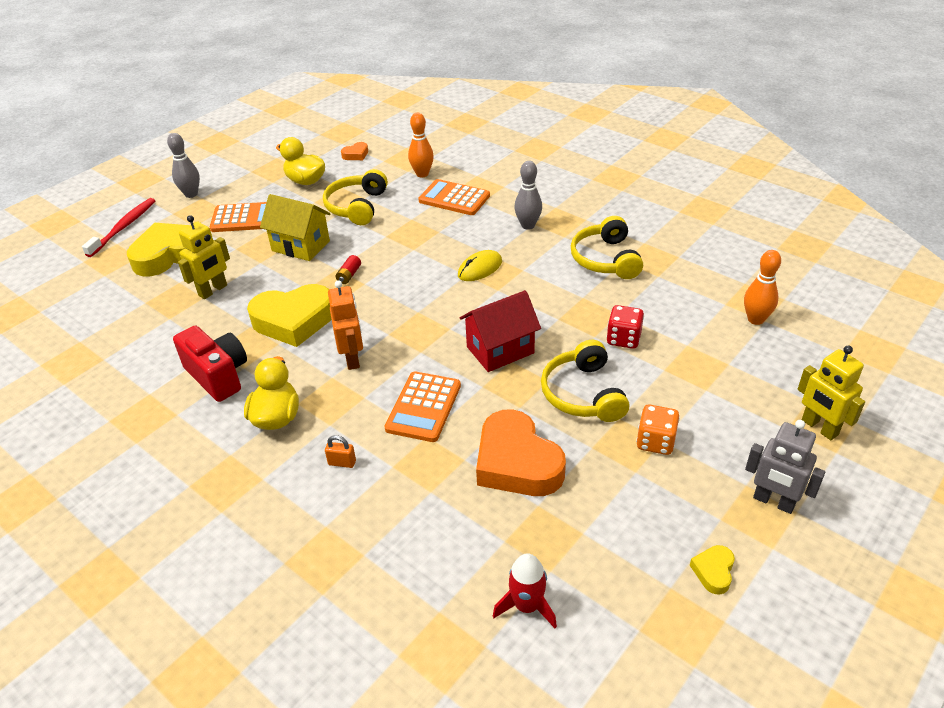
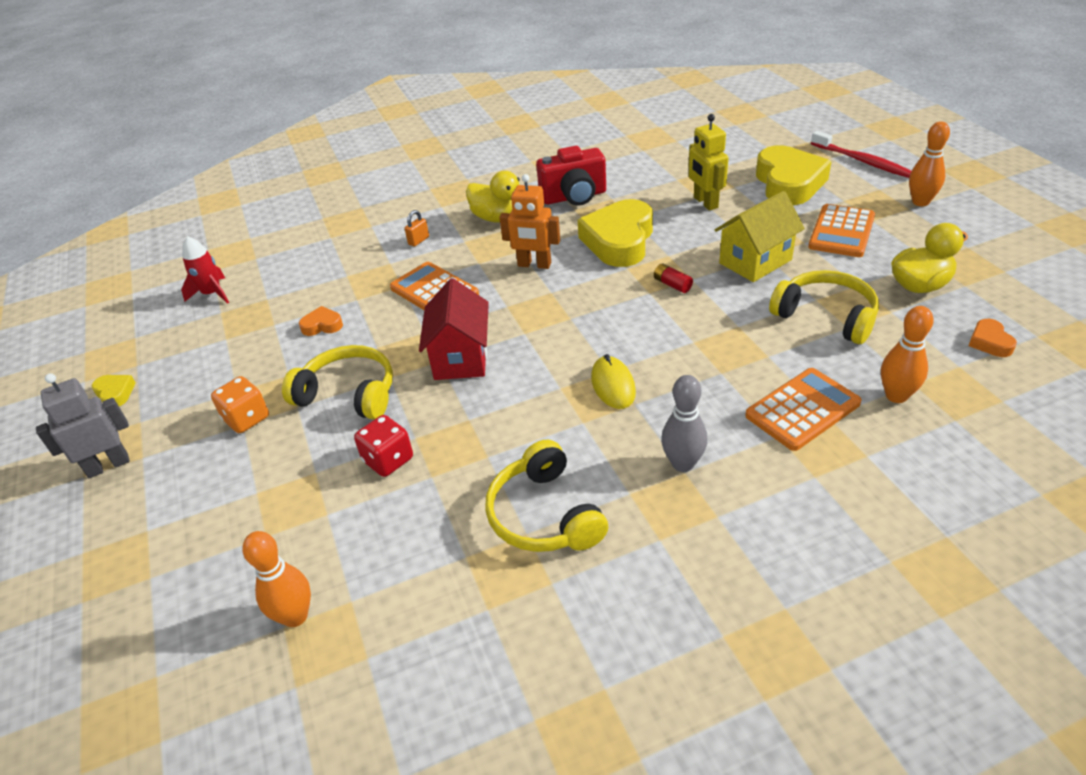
camera: 120 degrees right, 0 degrees up
(191, 194) = (920, 202): grey bowling pin -> orange bowling pin
(517, 462) = (322, 325): orange heart -> orange heart, size x0.44
(605, 259) = (544, 515): yellow headphones -> yellow headphones turned 135 degrees counterclockwise
(819, 427) = (116, 559): yellow robot -> none

